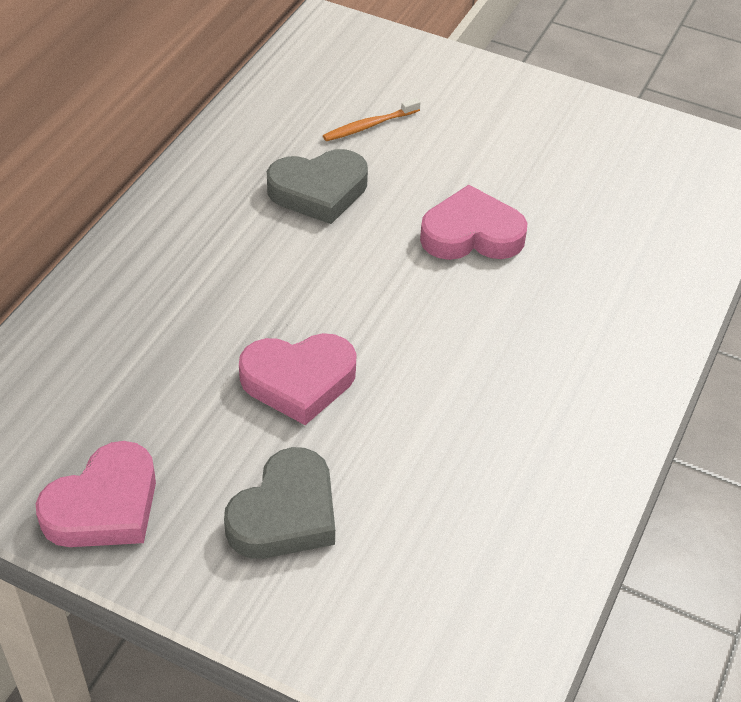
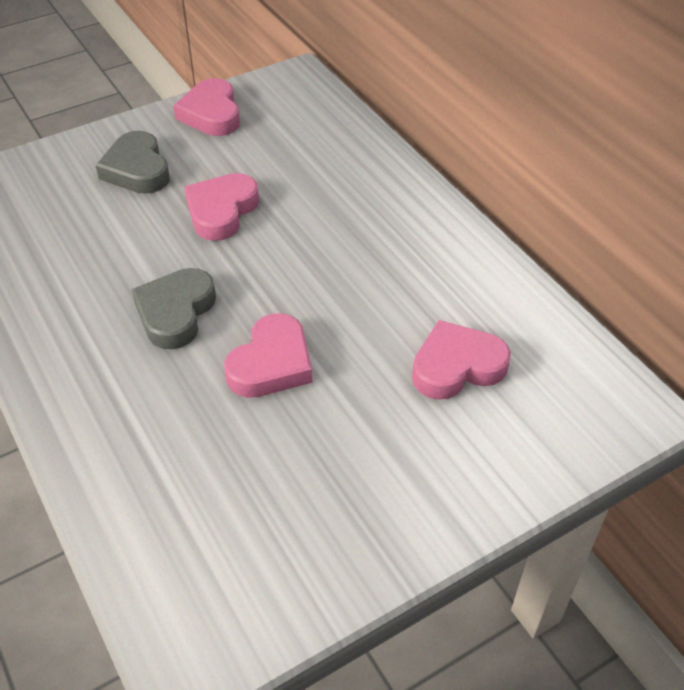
camera: 125 degrees right, 0 degrees up
(319, 191) = (394, 297): grey heart -> grey heart (175, 312)
(369, 125) = (457, 366): orange toothbrush -> pink heart

